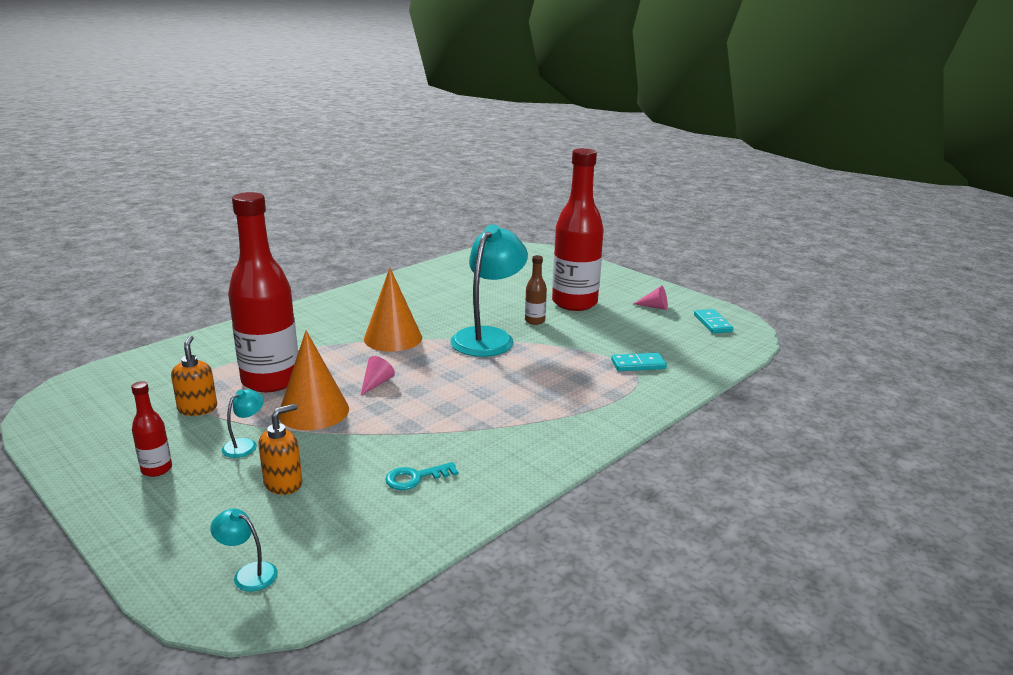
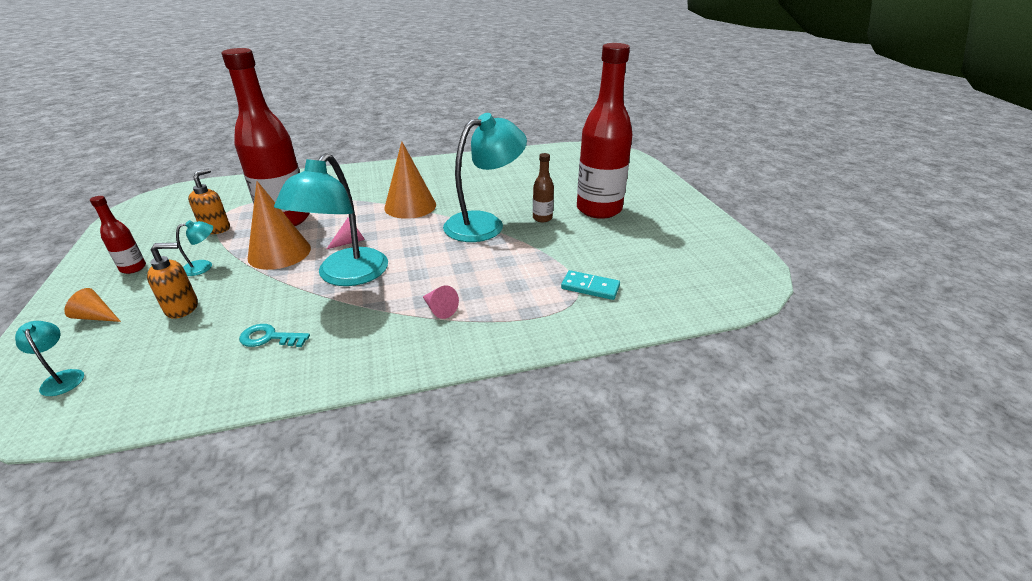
camera: 30 degrees right, 10 degrees up
(192, 520) = (96, 317): none -> orange cone
(416, 411) = (346, 276): none -> turquoise lamp
(654, 307) = (676, 231): pink cone -> pink cone (439, 309)
(712, 323) = (722, 263): turquoise domino -> none

